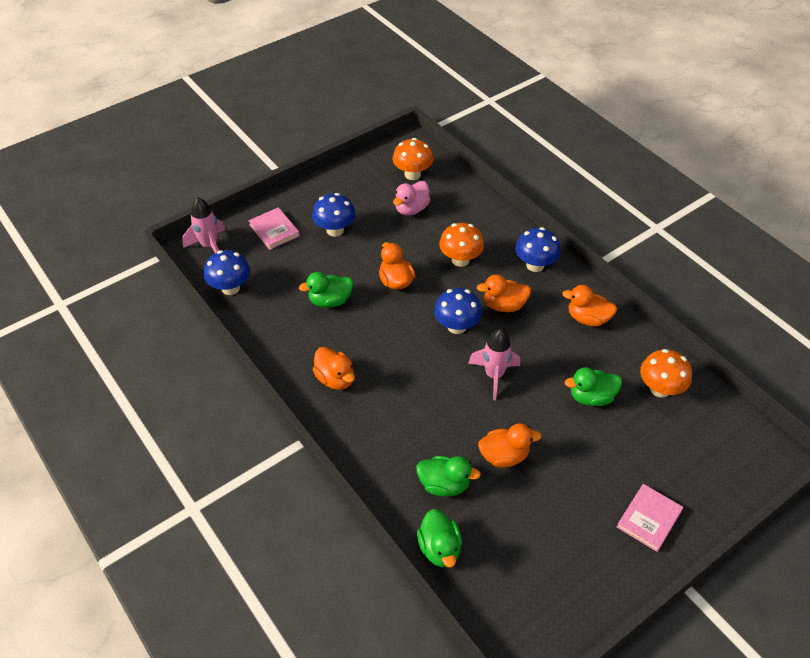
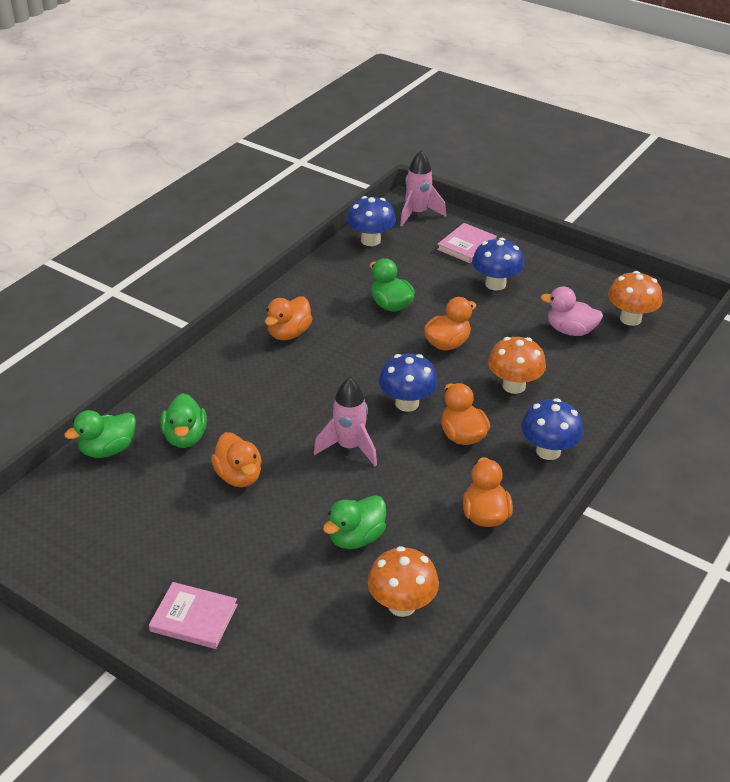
camera: 70 degrees right, 10 degrees down
(591, 397) = (356, 538): green duck -> green duck turned 105 degrees counterclockwise

